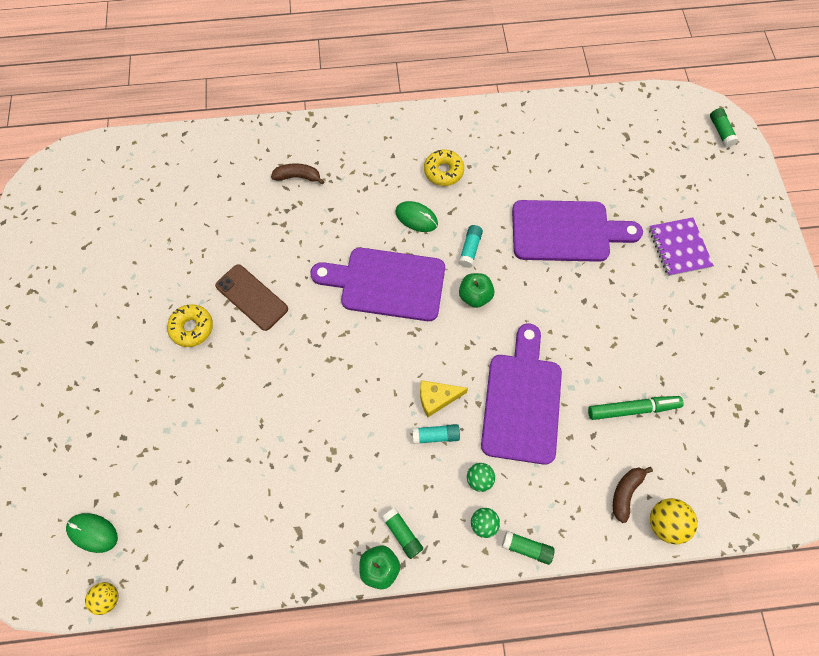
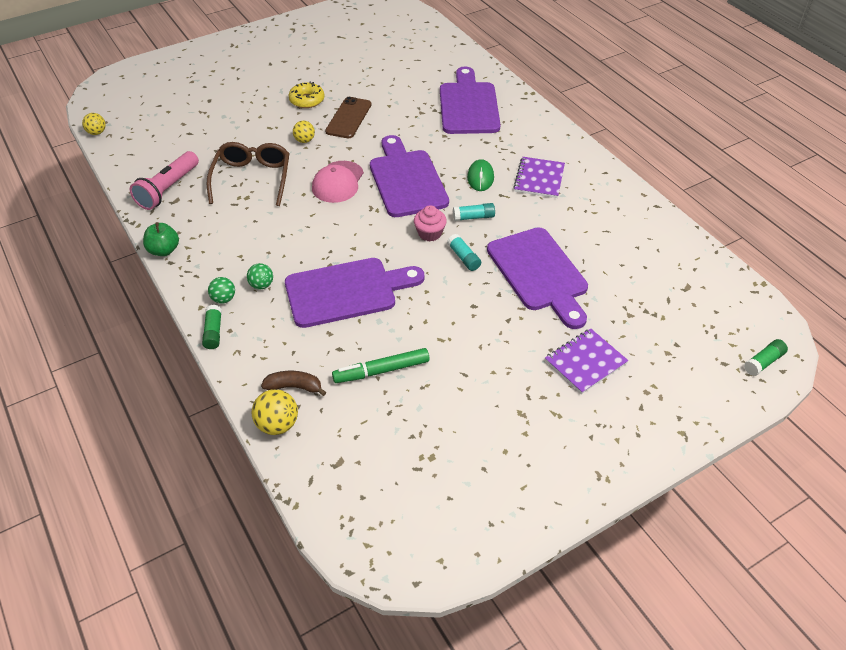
camera: 65 degrees right, 20 degrees down
(93, 532) = (138, 111): green mouse -> none
(266, 356) = (304, 140): none -> yellow ball
(274, 535) = (168, 189): none -> pink flashlight
(298, 177) = (468, 105): brown banana -> purple cutting board
(304, 434) = (252, 179): none -> brown glasses
(356, 349) = (338, 182): none -> pink cap
(402, 533) = (196, 254): green glue stick -> none
(435, 435) = (287, 248): turquoise glue stick -> turquoise glue stick (464, 257)
(437, 398) = (320, 239): yellow cheese -> none
(443, 171) = (539, 179): yellow donut -> purple notebook
(475, 296) = (430, 233): green apple -> pink cupcake
(632, 409) = (381, 370): green marker -> green marker turned 105 degrees clockwise

